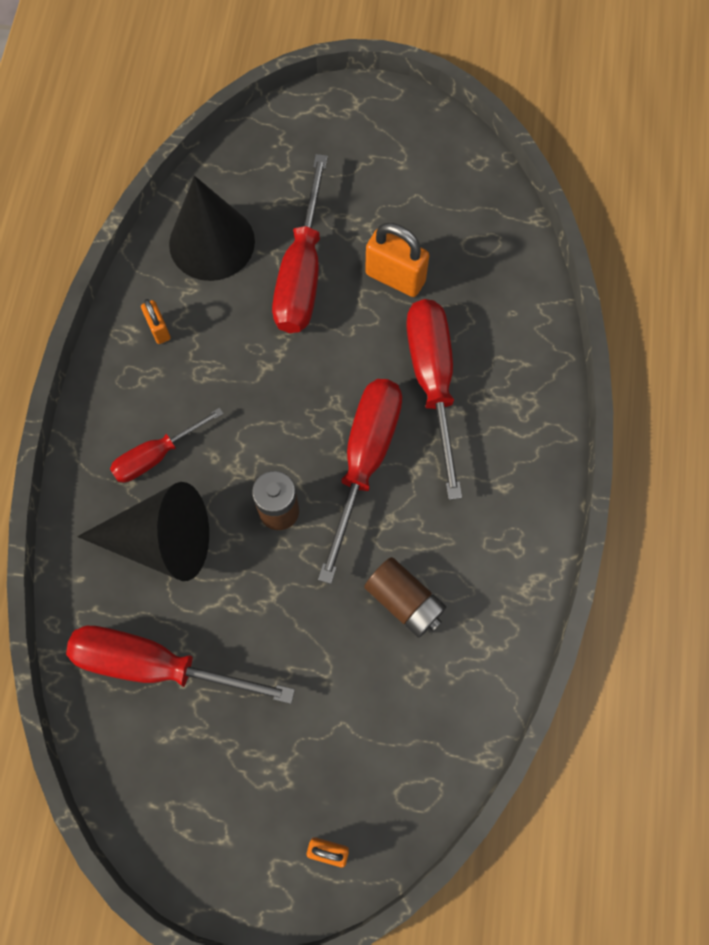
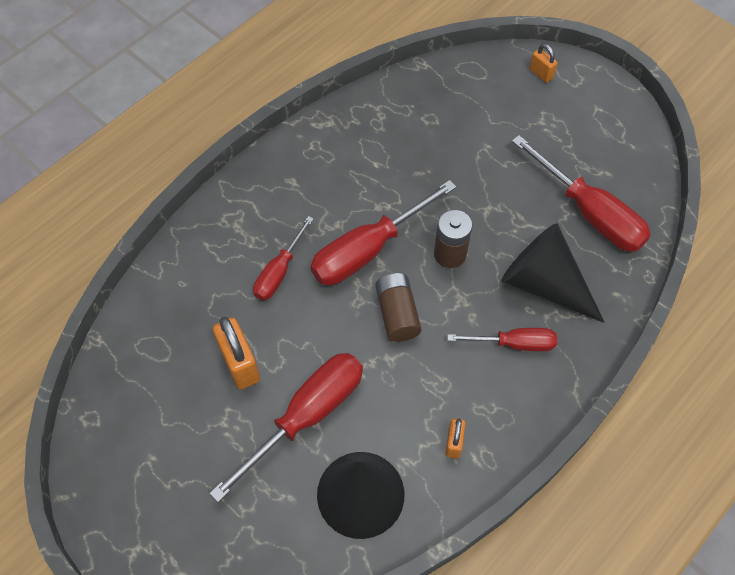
camera: 145 degrees left, 10 degrees down
(404, 601) = (407, 158): brown battery -> brown battery (397, 314)
(432, 382) = (279, 272): red screwdriver -> red screwdriver, size x0.59

